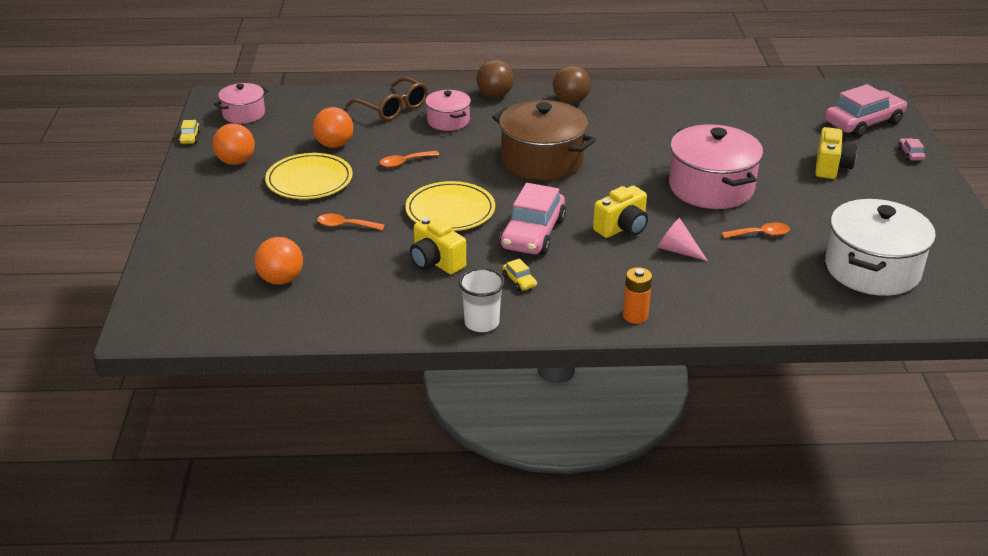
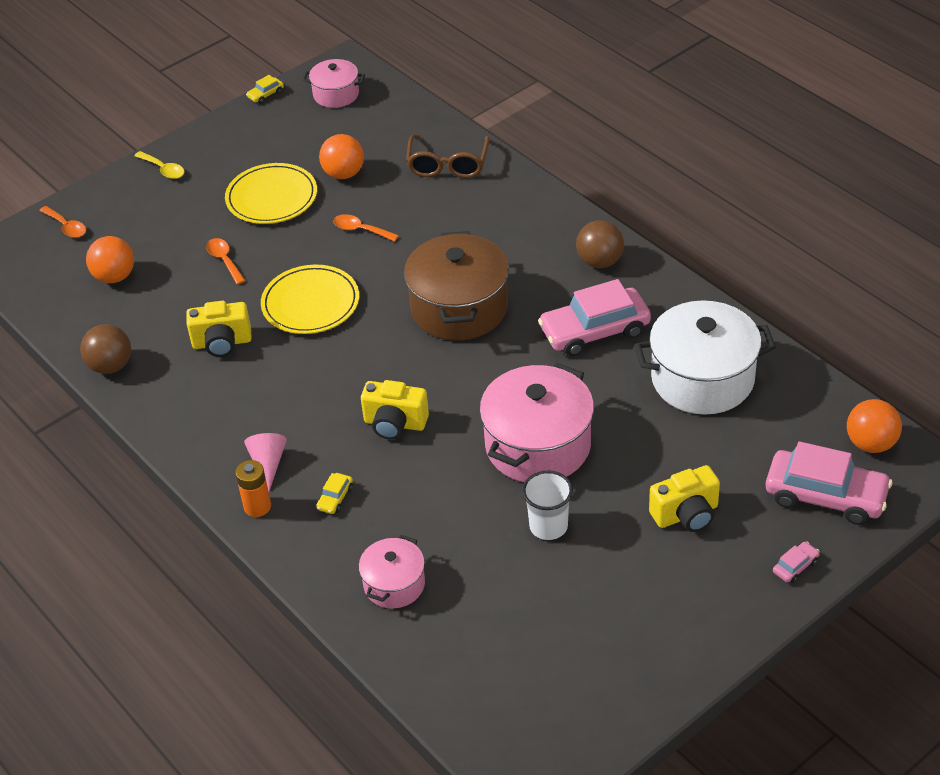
camera: 55 degrees right, 10 degrees up
(193, 210) = (163, 169): none -> yellow spoon
(236, 162) = (256, 142): orange ball -> orange ball (871, 443)
(436, 262) = (222, 343): yellow camera -> yellow camera turned 105 degrees counterclockwise
(448, 121) = (464, 210): pink pot -> pink pot (394, 584)
(481, 323) = (160, 420): white cup -> white cup (548, 526)
(495, 95) = (549, 208): brown ball -> brown ball (110, 366)
(519, 281) = (242, 407): yellow car -> yellow car (335, 498)
(533, 234) = (325, 373): pink car -> pink car (594, 331)
(677, 250) = (394, 480): pink cone -> pink cone (268, 464)
(760, 234) = (485, 523): orange spoon -> orange spoon (66, 227)
(872, 269) = (503, 636): white pot -> white pot (702, 379)

